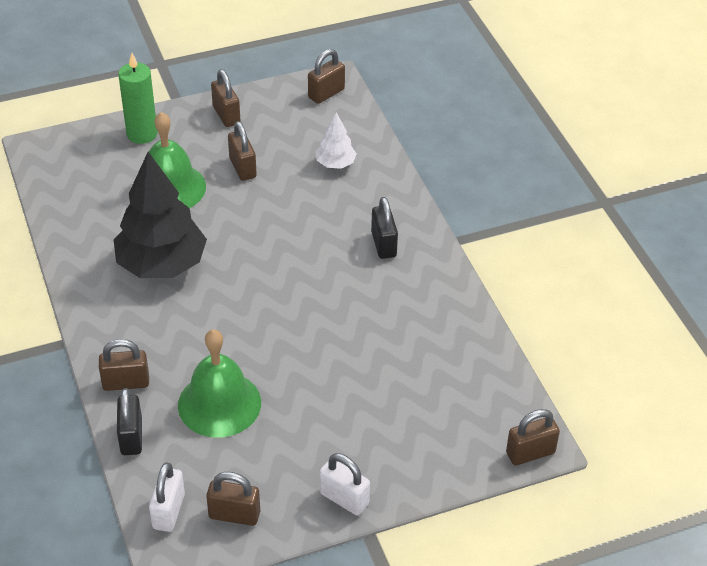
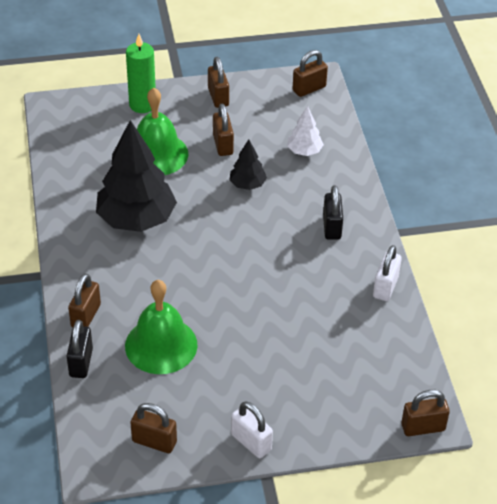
camera: 10 degrees right, 0 degrees up
(126, 383) = (85, 316): brown padlock -> brown padlock turned 75 degrees counterclockwise
(168, 511) = (99, 430): white padlock -> white padlock (385, 287)
(279, 209) = (247, 184): none -> black tree

